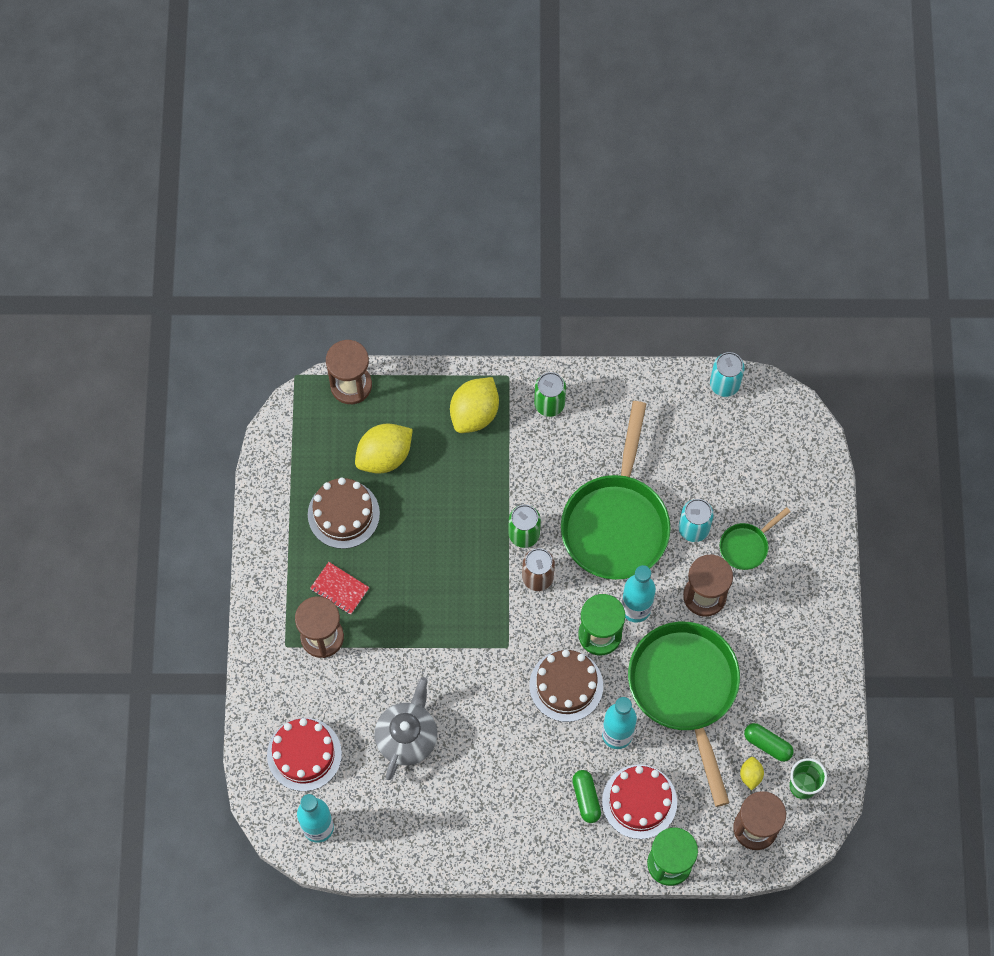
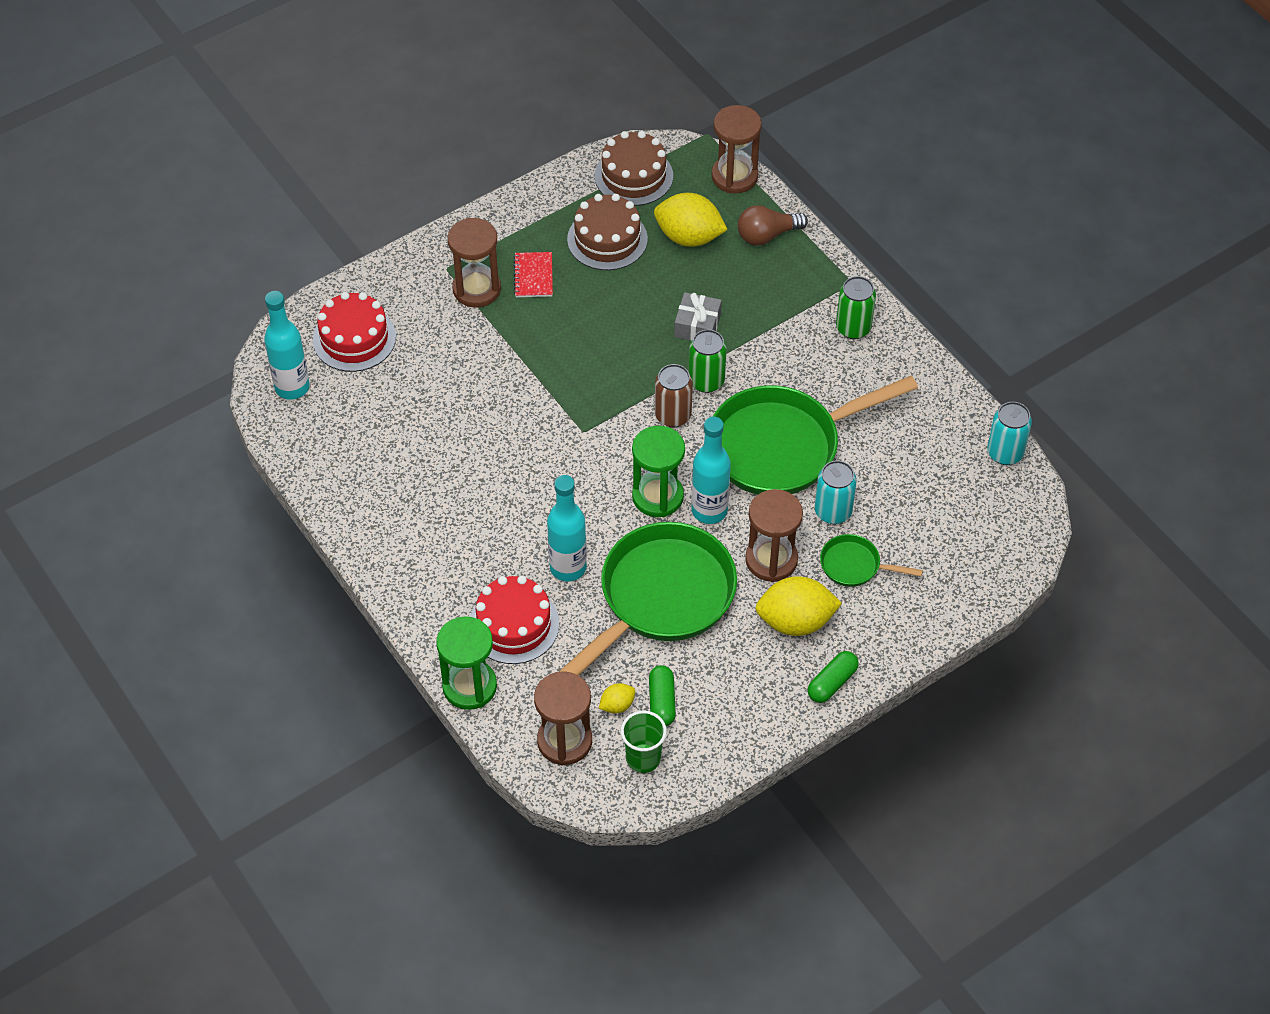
camera: 55 degrees right, 15 degrees down
(407, 736) = (432, 404): grey teapot -> none
(423, 402) = (767, 235): none -> brown light bulb
(470, 506) = (697, 326): none -> grey gift
(474, 413) = (791, 278): yellow lemon -> yellow lemon (795, 621)
(566, 685) = (583, 498): brown cake -> brown cake (633, 176)
(586, 798) = (482, 578): green capsule -> green capsule (832, 683)

